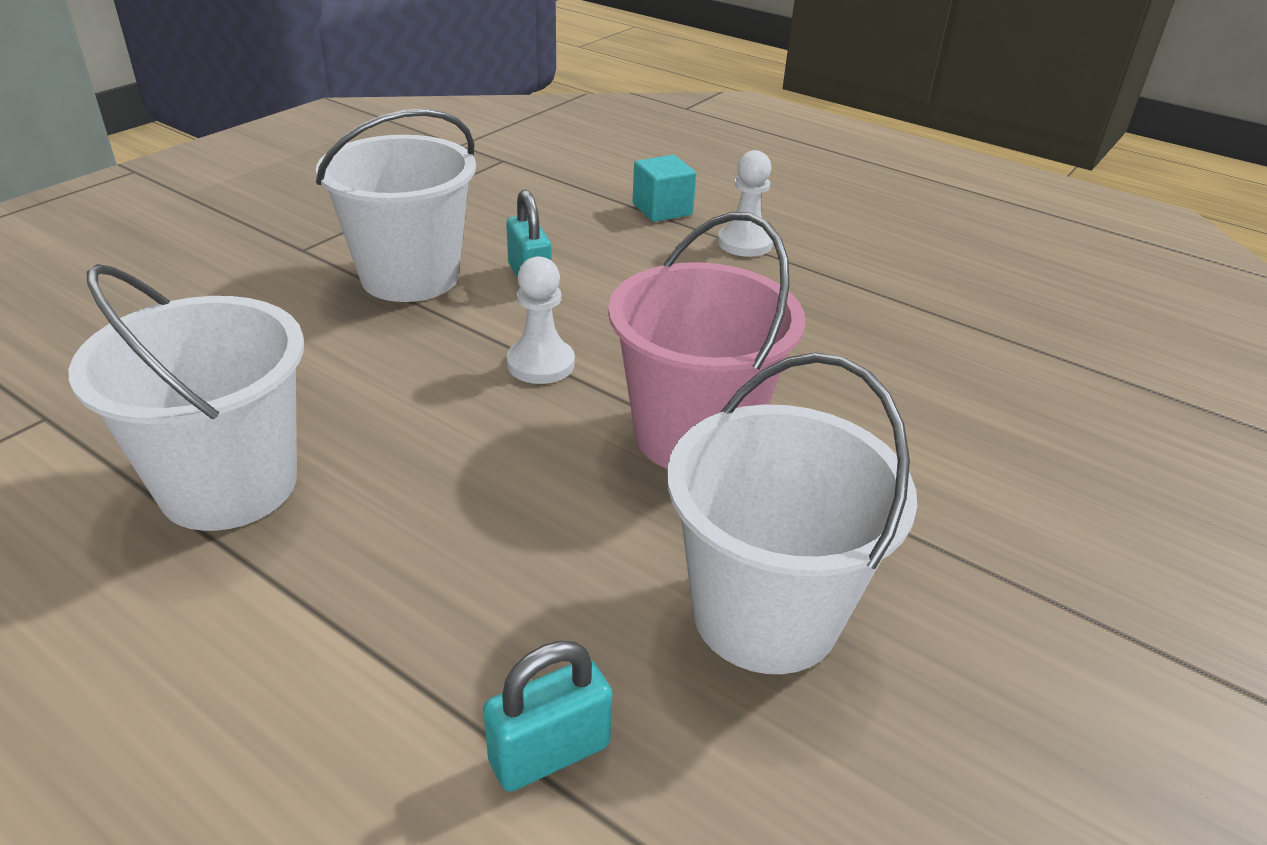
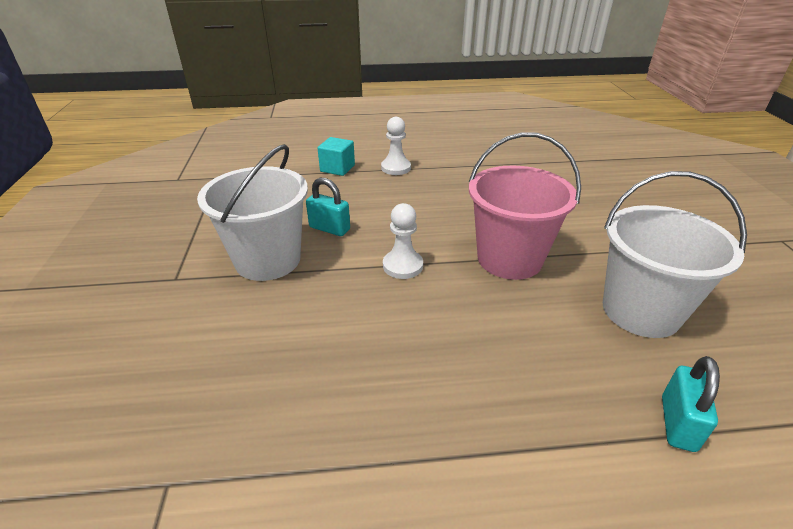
camera: 40 degrees left, 0 degrees up
(229, 485) = (358, 429): white bucket -> none

